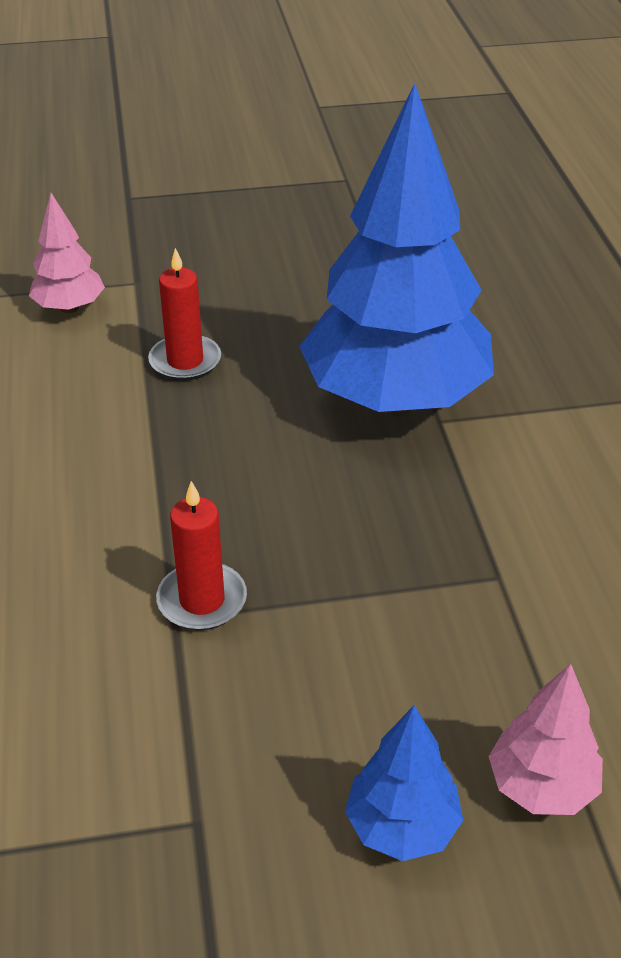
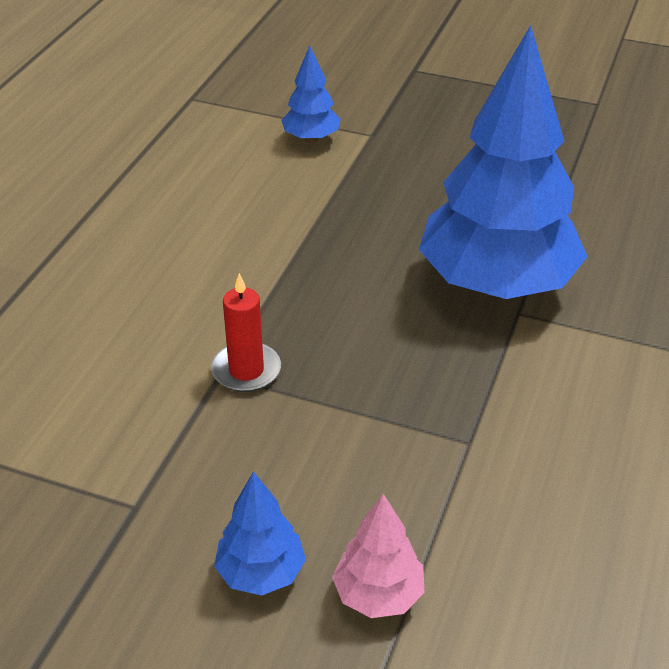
camera: 30 degrees right, 0 degrees up
(69, 308) = (311, 138): pink tree -> blue tree
(185, 361) = (362, 203): red candle -> none

